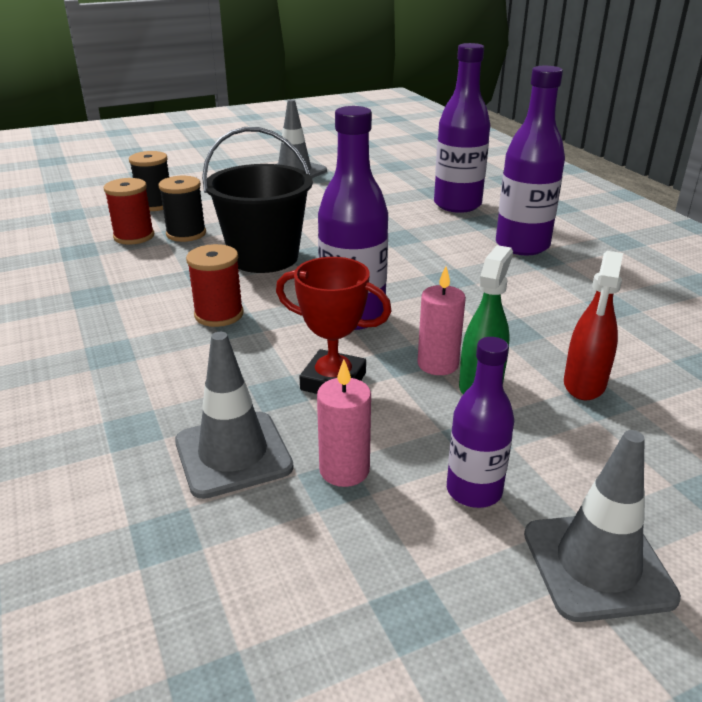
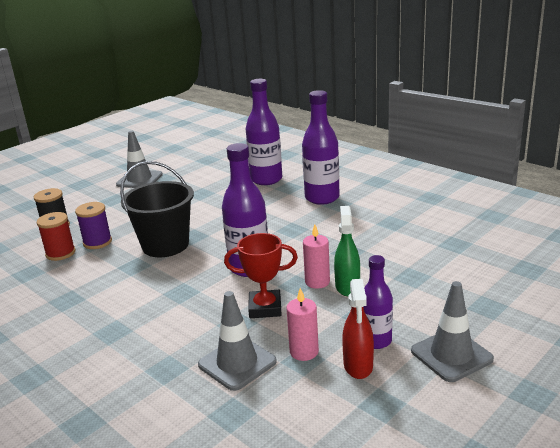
camera: 20 degrees left, 5 degrees down
(186, 234) = (97, 242): black spool -> purple spool
(219, 315) = (165, 289): red spool -> none
(584, 384) = (400, 271): red spray bottle -> red spray bottle (358, 365)

